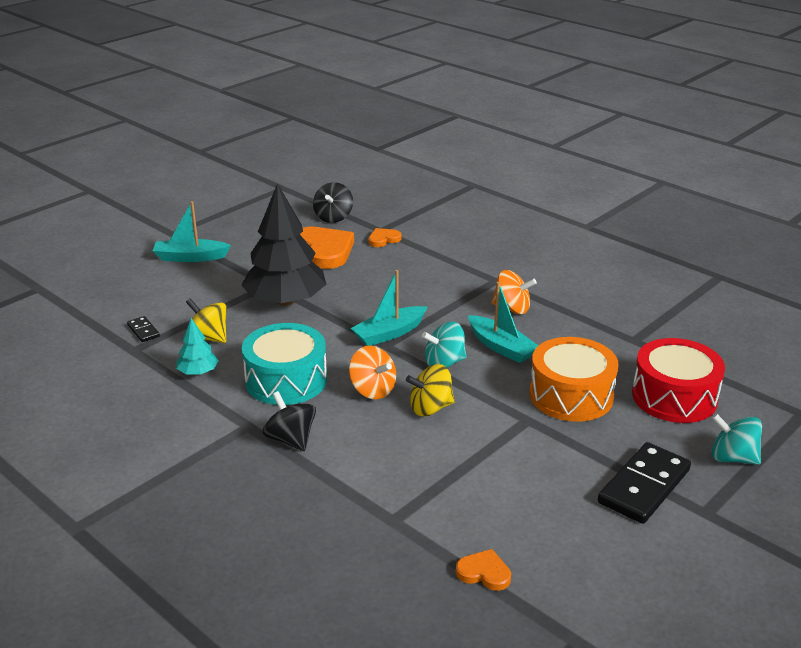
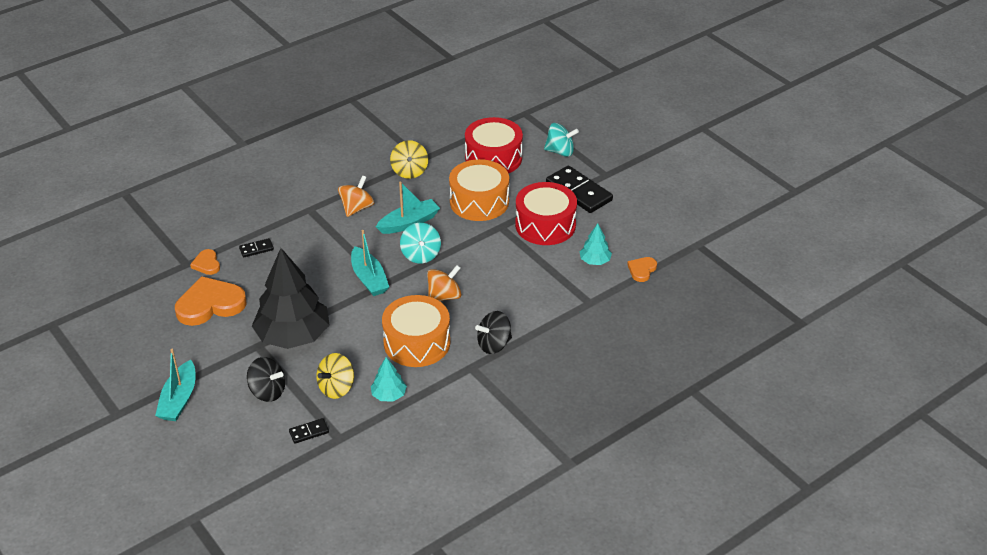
camera: 80 degrees left, 10 degrees up
(286, 380) = (417, 343): turquoise drum -> orange drum
(333, 217) = (143, 292): black spinning top -> black spinning top (268, 391)
(416, 261) = (256, 249): none -> black domino
(430, 408) = (475, 270): yellow spinning top -> yellow spinning top (409, 171)
(487, 517) = (595, 261): none -> turquoise tree
(549, 460) = (545, 225): none -> red drum
(732, 458) = (560, 151): turquoise spinning top -> turquoise spinning top turned 120 degrees counterclockwise

